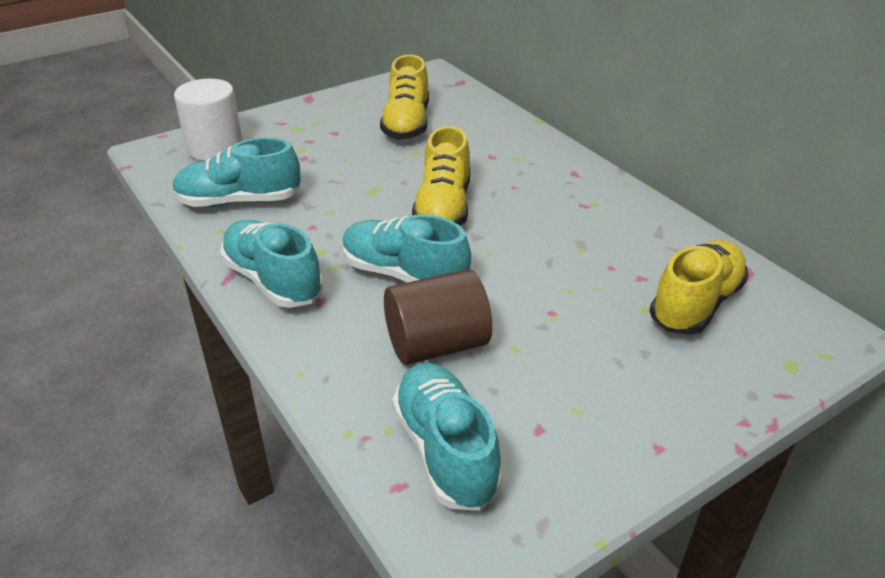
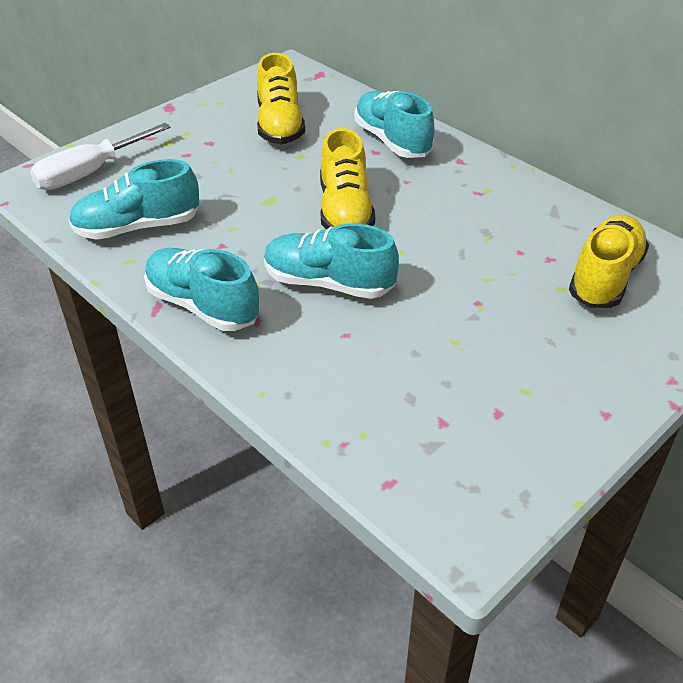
camera: 10 degrees left, 5 degrees up
(215, 148) = (90, 172): white cylinder -> white screwdriver
(437, 345) = (382, 348): brown cylinder -> none
(445, 450) = (420, 444): turquoise shoe -> turquoise shoe (392, 141)

